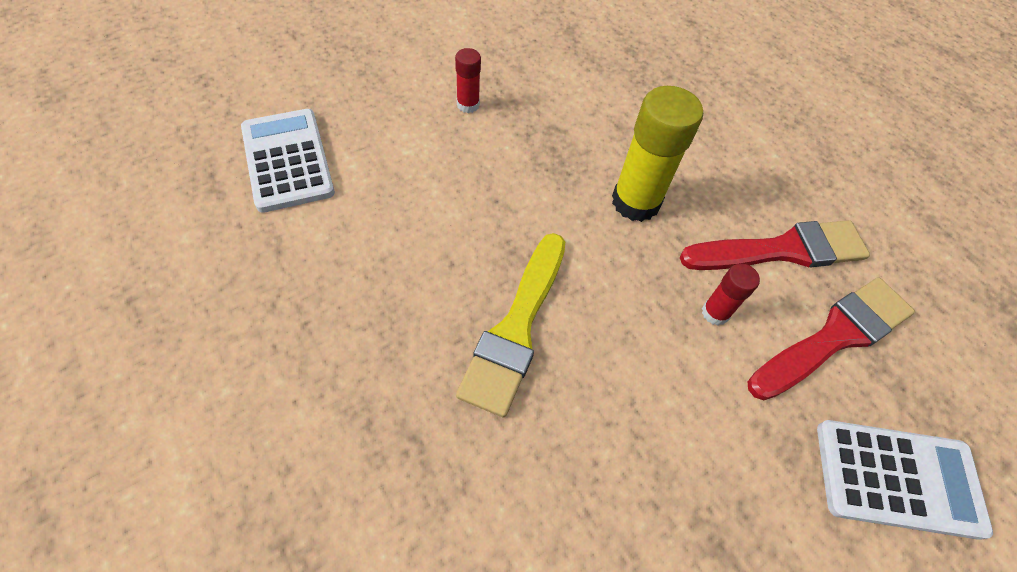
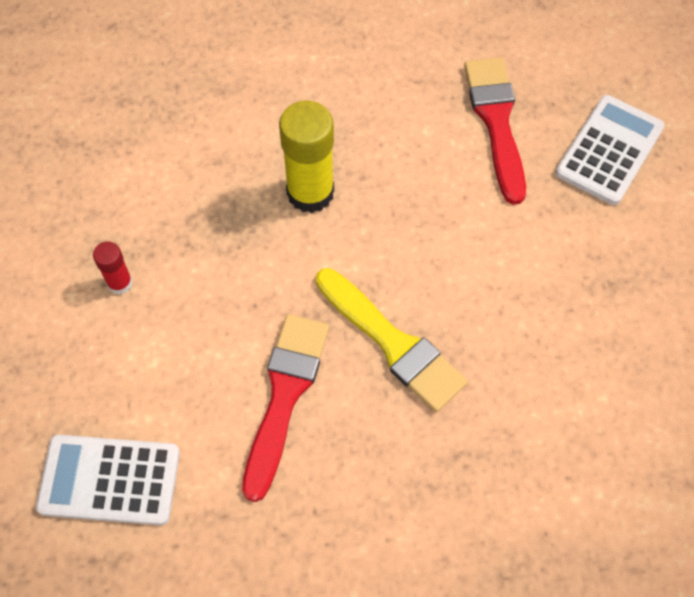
camera: 60 degrees left, 5 degrees up
(715, 313) = (442, 191): red glue stick -> none
(782, 250) = (408, 110): red brush -> red brush (285, 395)

